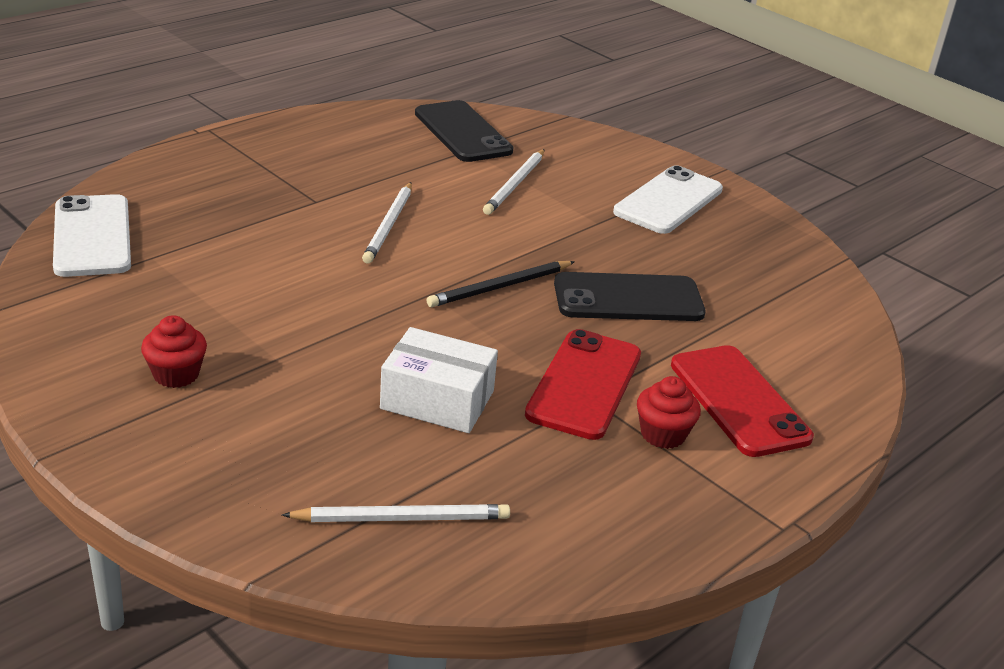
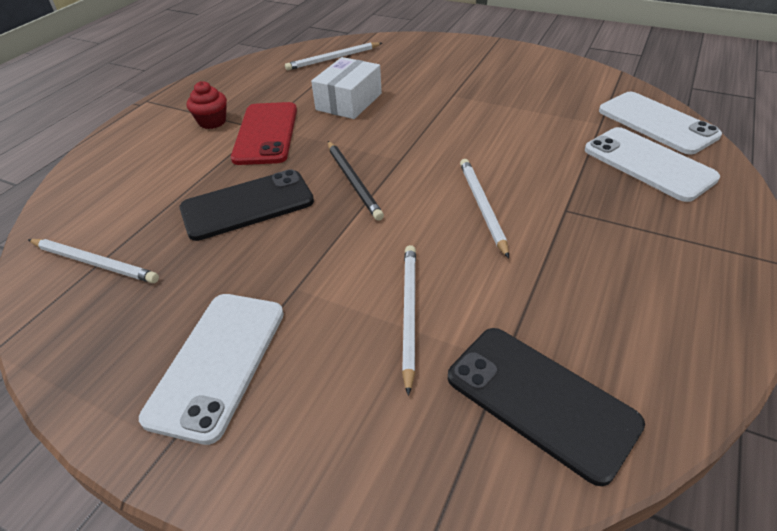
camera: 165 degrees right, 10 degrees up
(176, 374) = (491, 74): red cupcake -> none
(179, 207) = (648, 164): none -> white phone
(437, 400) = (349, 102): white box -> white box turned 60 degrees counterclockwise
(500, 287) = (353, 181): black pencil -> black pencil turned 120 degrees clockwise
(739, 401) = (161, 153): red phone -> none
(788, 293) = (94, 262): none -> white pencil

